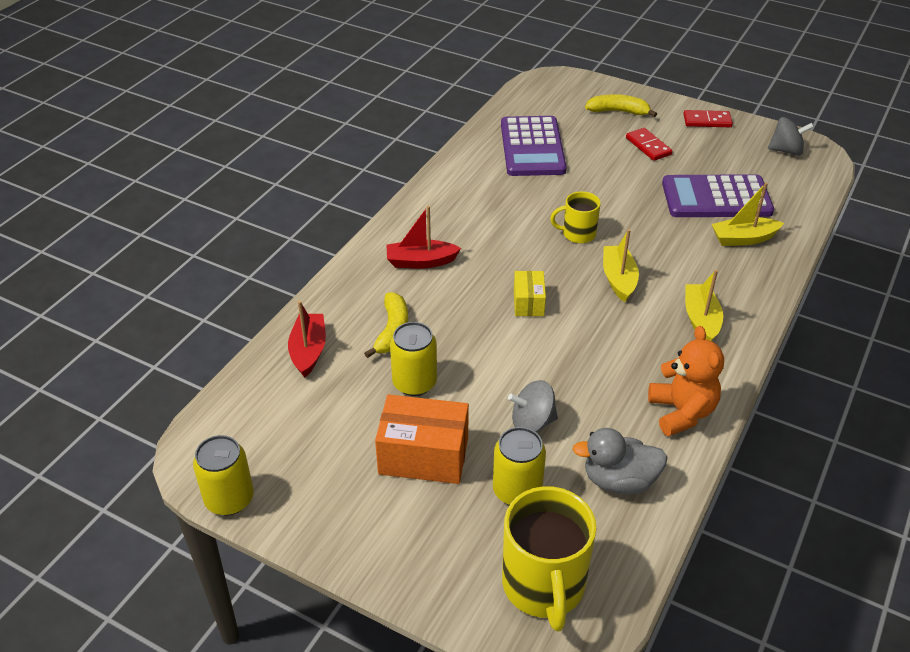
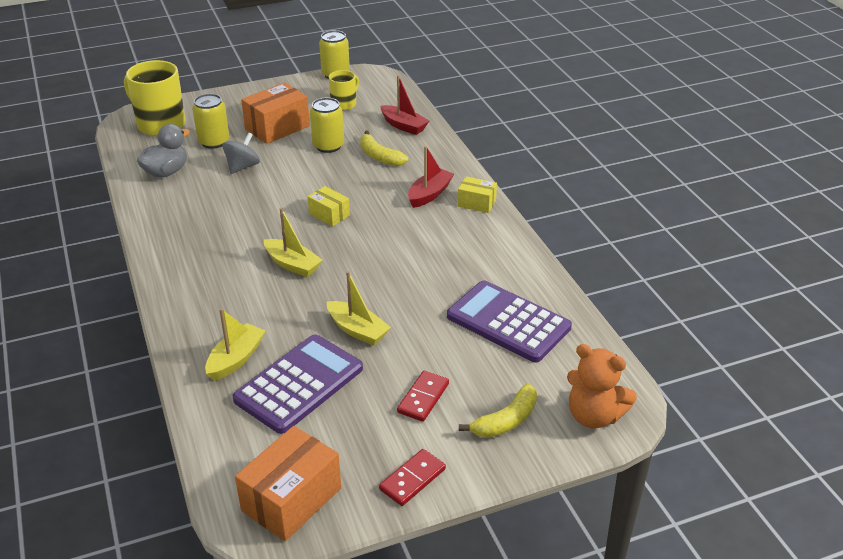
camera: 130 degrees right, 5 degrees down
(402, 228) = (476, 203): none -> yellow box
(578, 234) = (363, 276): yellow mug -> yellow mug (344, 104)
(648, 146) = (423, 398): red domino -> red domino turned 75 degrees counterclockwise
(681, 412) = (163, 218): orange teddy bear -> orange teddy bear (594, 416)
(701, 320) = (205, 274): yellow boat -> yellow boat (357, 330)
(786, 151) = (291, 499): grey spinning top -> orange box

